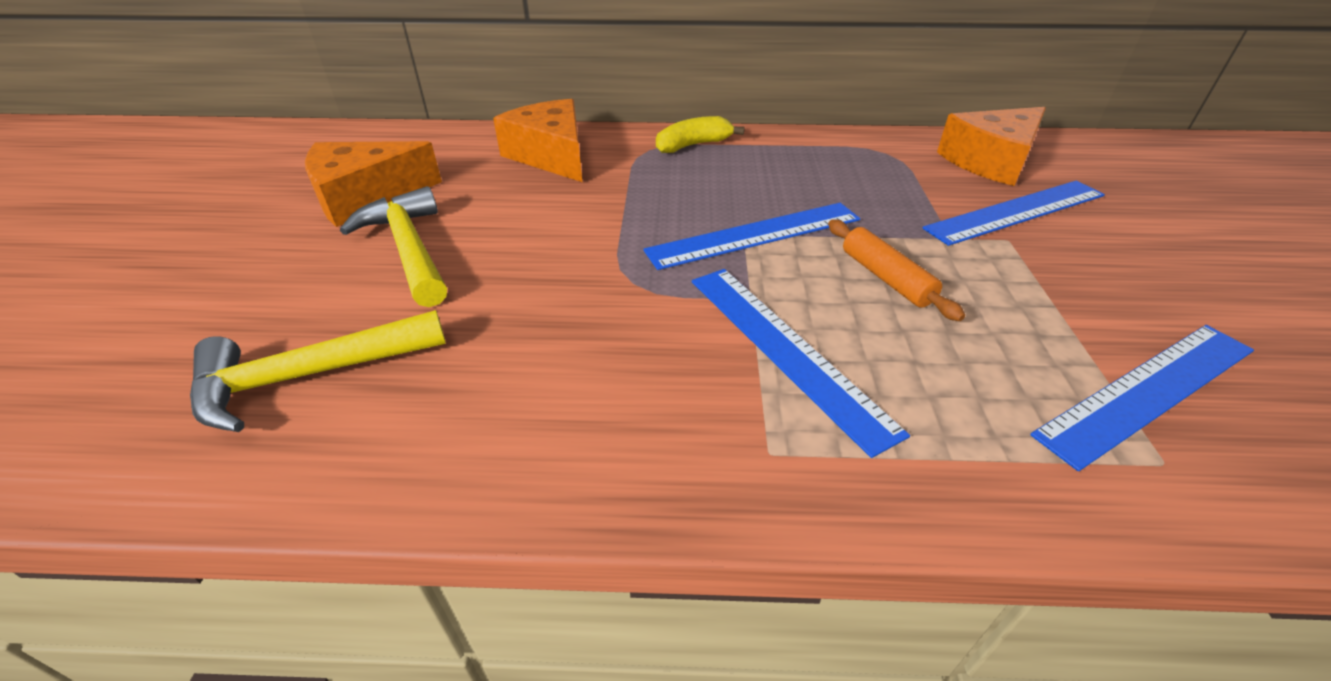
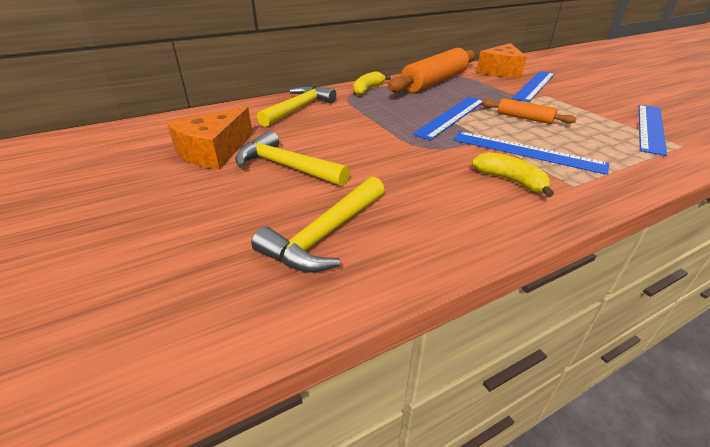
camera: 30 degrees left, 5 degrees down
(551, 155) = (299, 108): orange cheese -> yellow hammer
(672, 395) = (510, 181): none -> yellow banana
(825, 156) = (434, 82): none -> orange rolling pin

